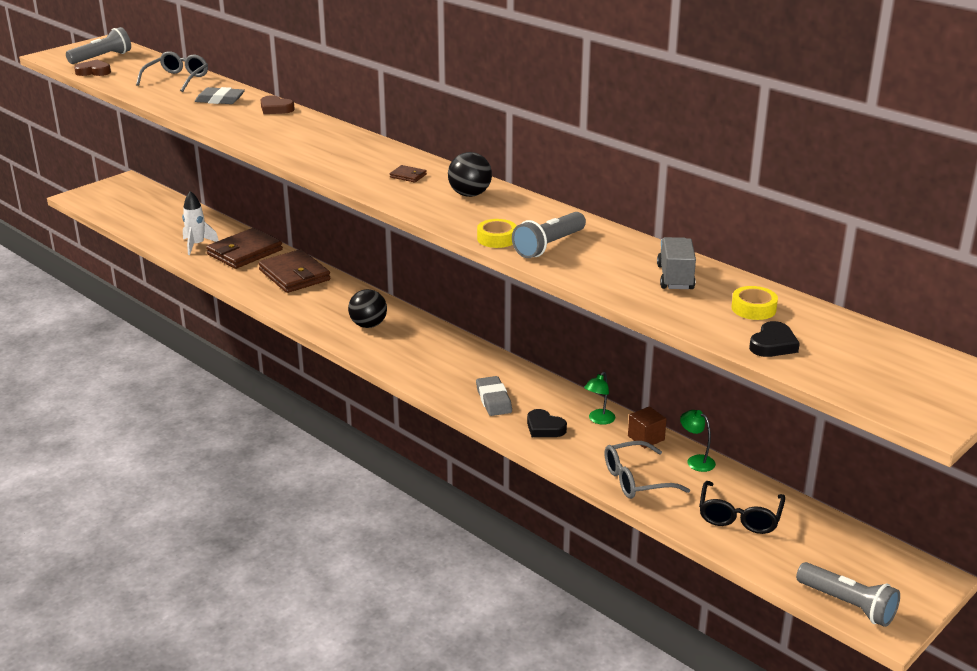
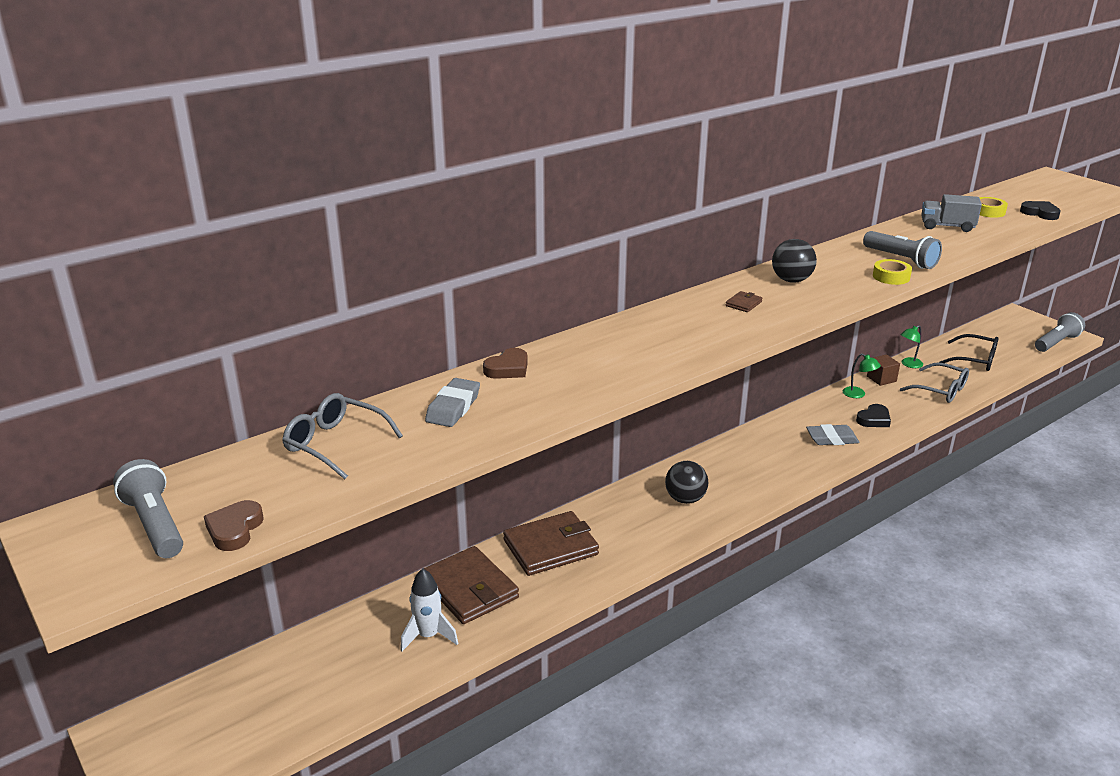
camera: 80 degrees left, 0 degrees up
(636, 480) = (940, 390): grey glasses -> grey glasses turned 45 degrees counterclockwise

